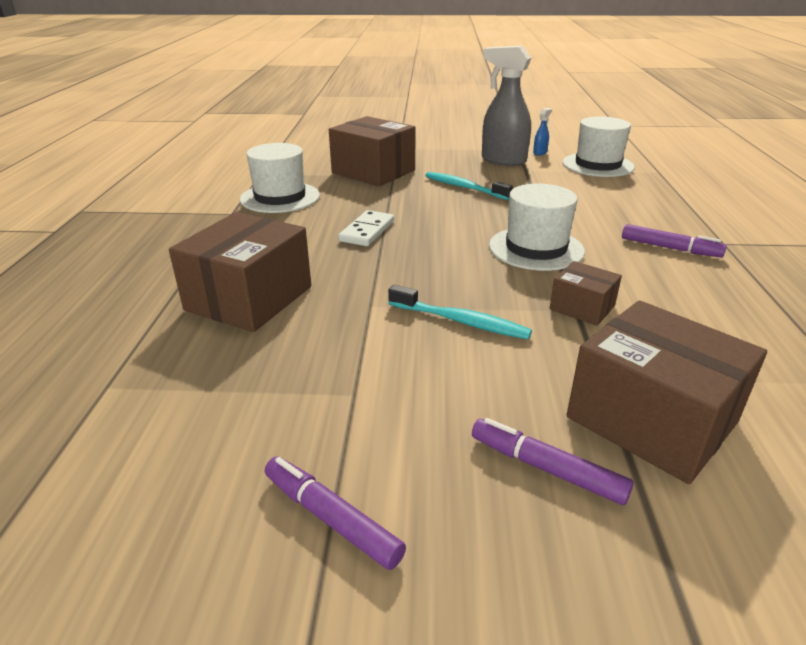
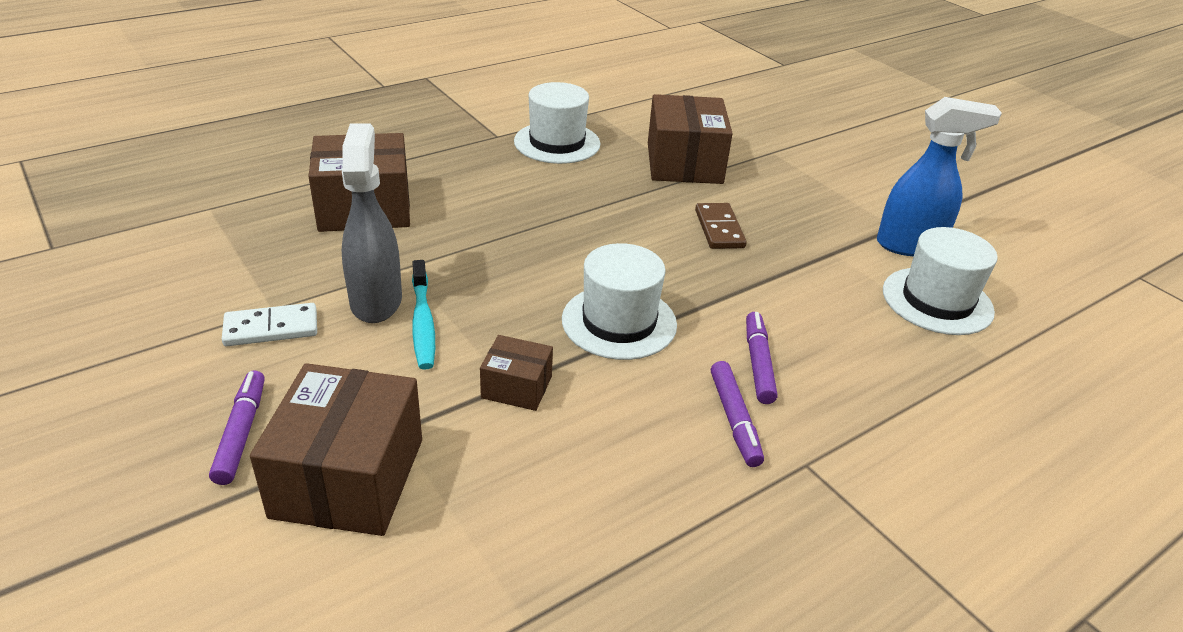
camera: 50 degrees right, 5 degrees up
(331, 518) = (133, 352): purple marker -> purple marker (758, 363)
(367, 231) = (541, 213): white domino -> white domino (271, 328)
(464, 187) = (719, 229): turquoise toothbrush -> brown domino
(502, 161) = (839, 228): grey spray bottle -> grey spray bottle (376, 301)
(540, 153) = (910, 245): blue spray bottle -> blue spray bottle, size x2.38
(582, 307) = (516, 387): brown box -> brown box turned 75 degrees counterclockwise

